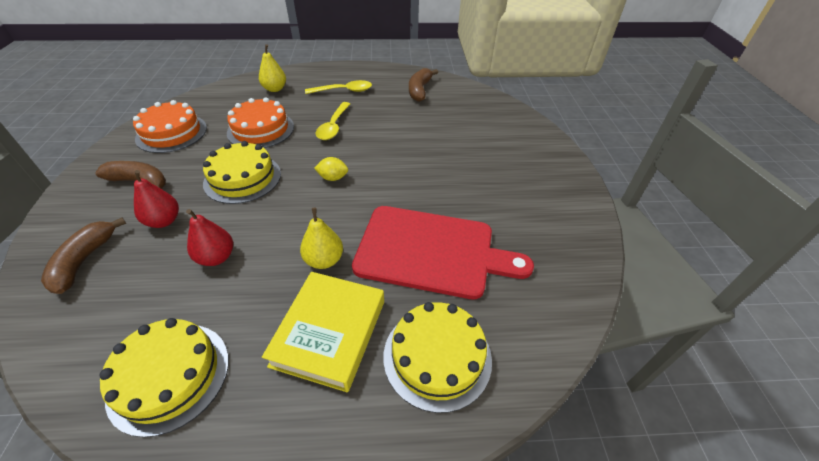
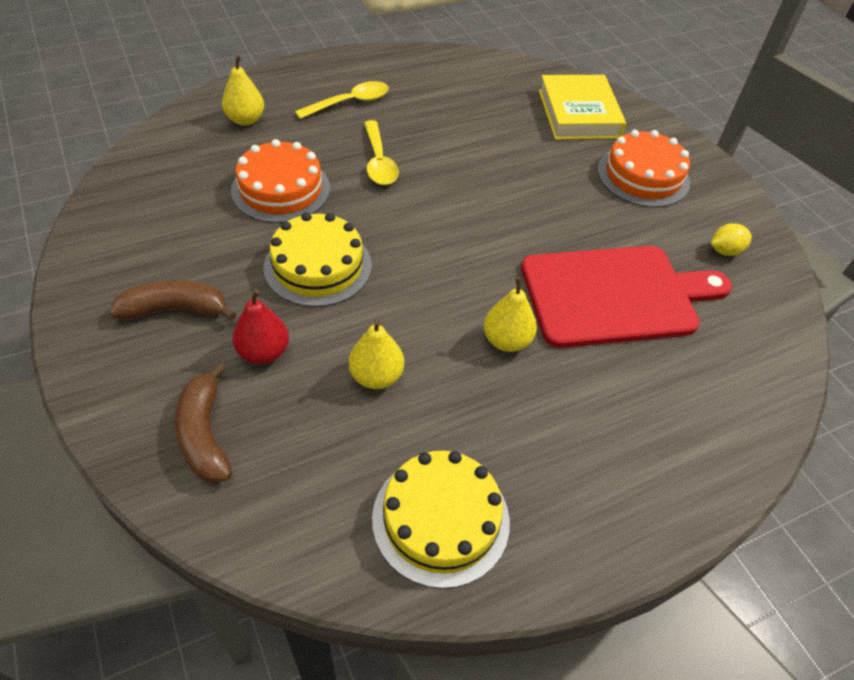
camera: 25 degrees left, 5 degrees up
(171, 133) = (150, 225): orange cake -> orange cake (643, 176)
(216, 257) = (376, 376): red pear -> yellow pear
(329, 332) = (574, 416): yellow book -> yellow book (578, 114)
(333, 178) = (436, 235): yellow lemon -> yellow lemon (725, 251)
(419, 90) = (452, 81): brown banana -> none
(437, 356) = (695, 403): yellow cake -> none

